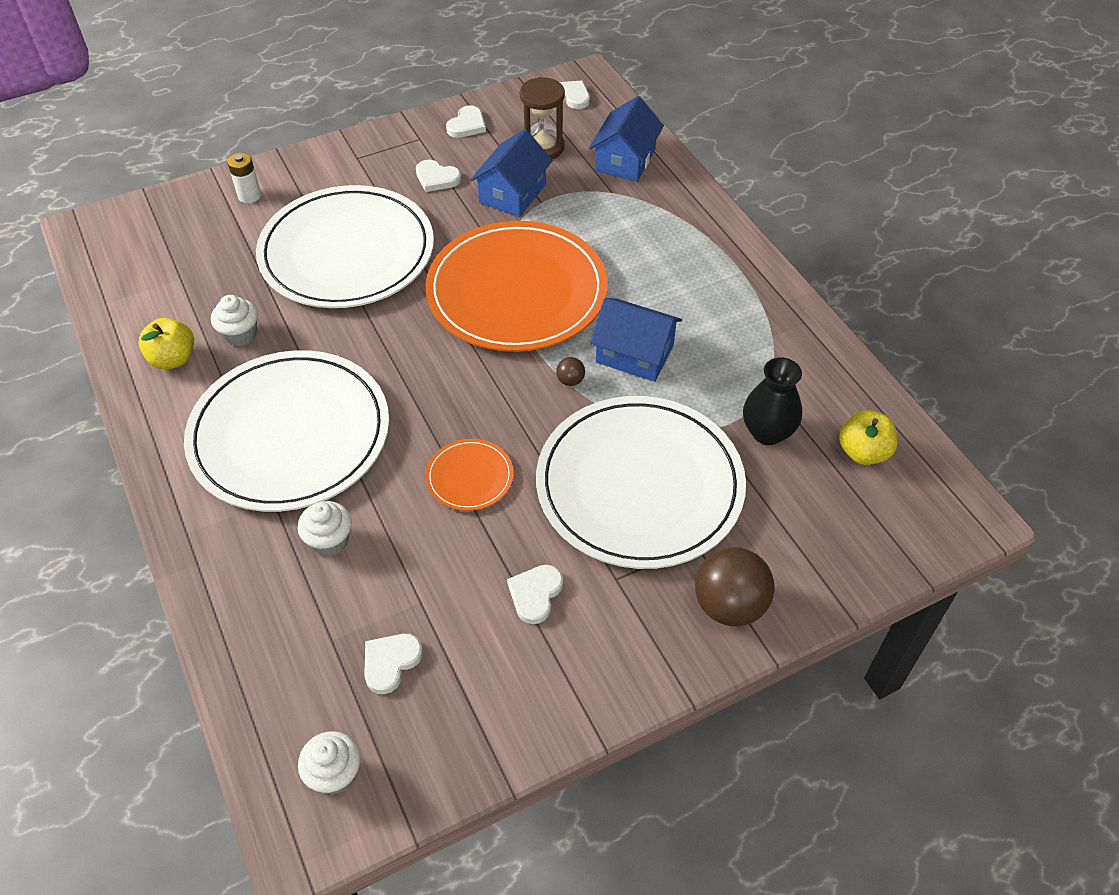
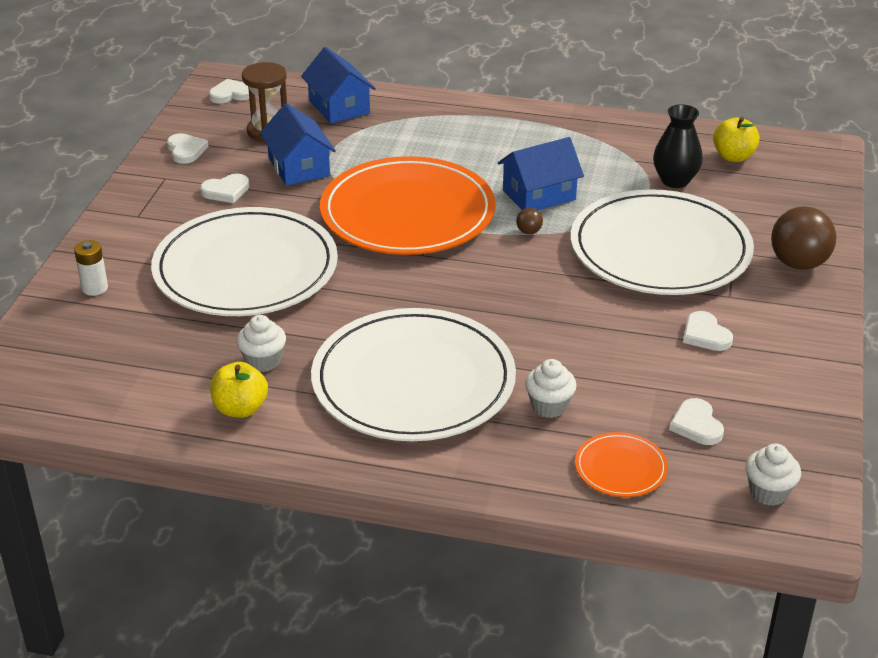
camera: 50 degrees left, 15 degrees down
(470, 477) = (565, 315): orange plate -> orange plate (620, 468)

